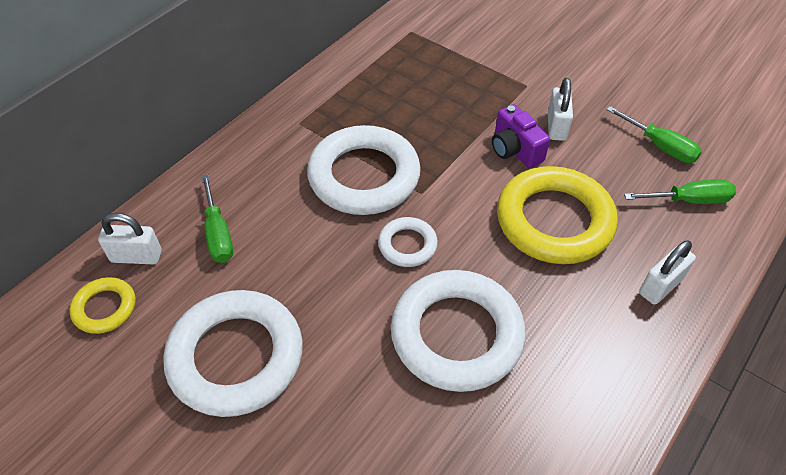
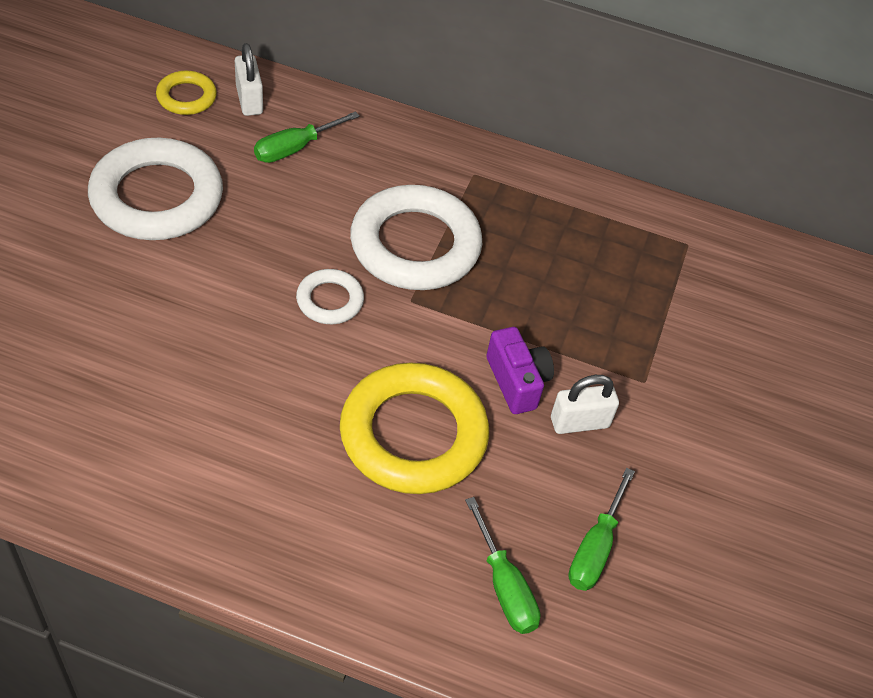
camera: 65 degrees right, 0 degrees up
(457, 335) = (224, 361): white ring -> none
(515, 150) = (517, 381): purple camera -> purple camera turned 120 degrees clockwise
(660, 286) = (346, 555): white padlock -> none

